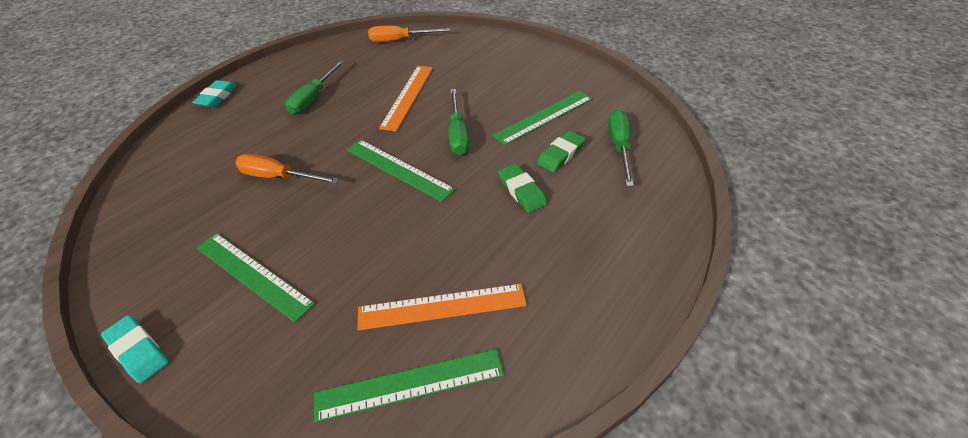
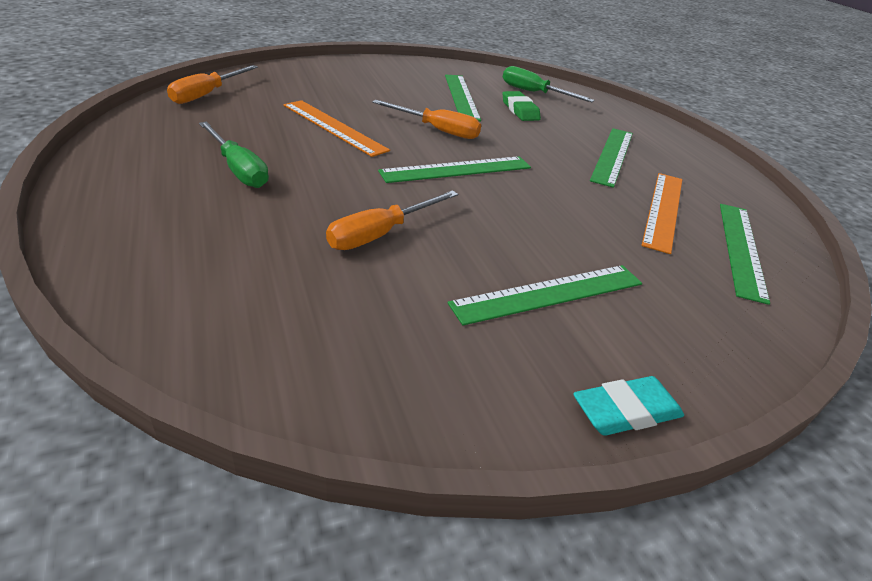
camera: 65 degrees left, 10 degrees down
(217, 97) = (86, 231): turquoise eraser -> none
(457, 134) = (437, 130): green screwdriver -> orange screwdriver
(521, 191) = (550, 137): green eraser -> none
(528, 241) = (612, 155): none -> green ruler

